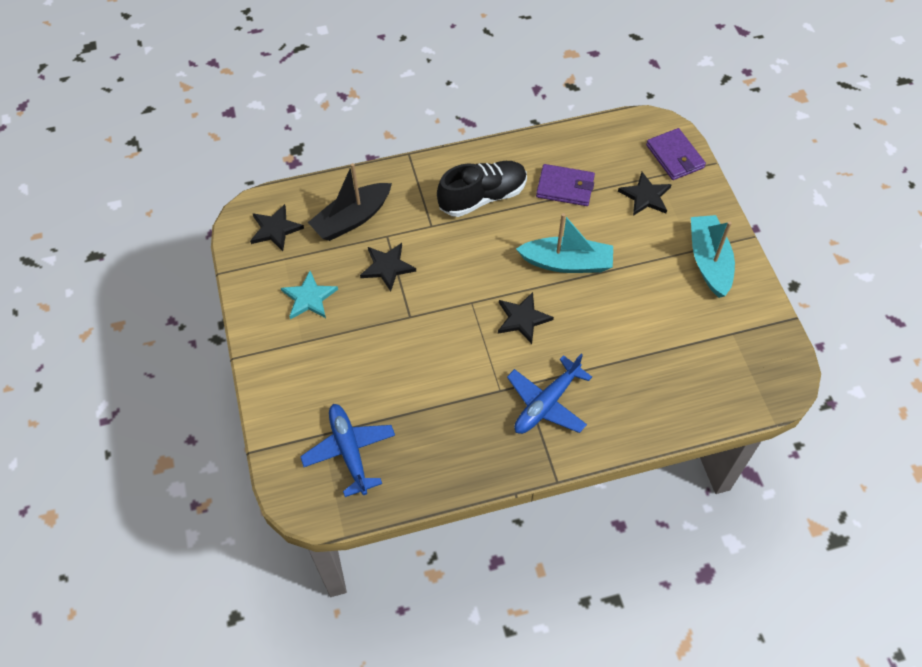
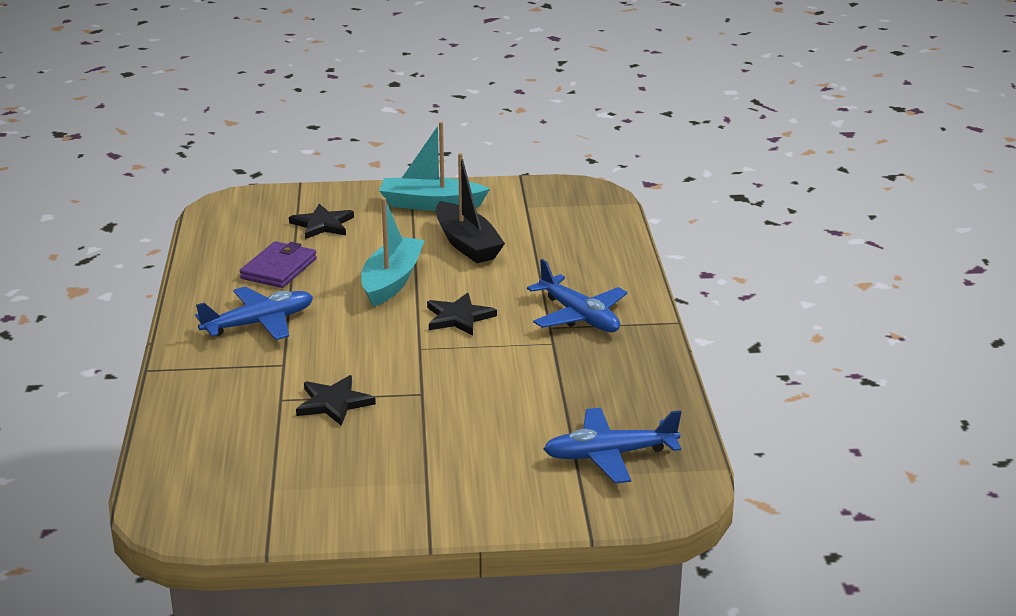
camera: 80 degrees left, 30 degrees down
(275, 229) = (212, 493): black star -> none
(309, 298) = (354, 470): turquoise star -> none
(352, 219) = (234, 424): black boat -> black boat (467, 244)
(482, 197) = (259, 323): black shoe -> blue plane
(675, 156) = (276, 201): purple wallet -> none

